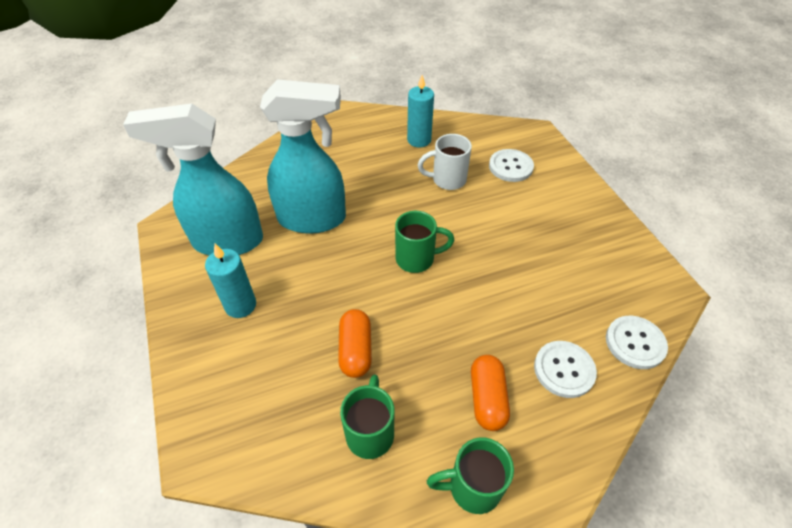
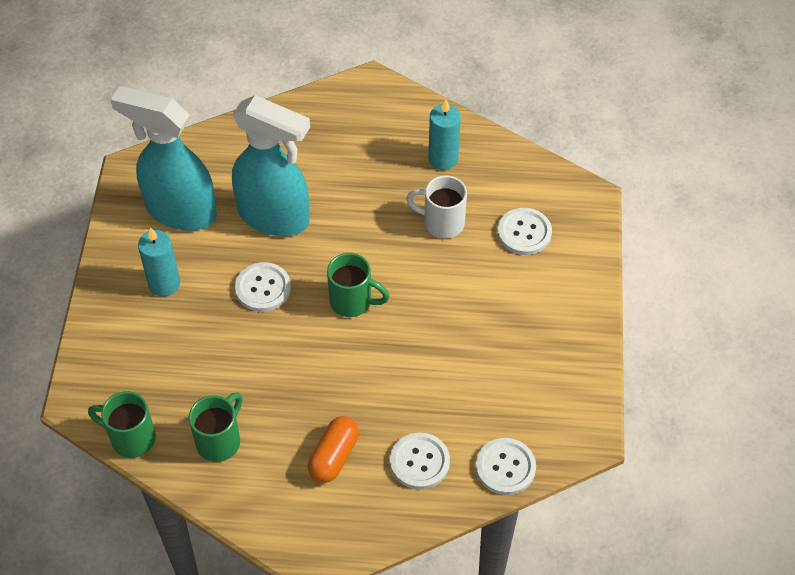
camera: 25 degrees right, 5 degrees up
(334, 276) = (263, 288): none -> white button
(355, 350) = (245, 367): orange capsule -> none
(472, 487) = (276, 516): green mug -> green mug (131, 438)

